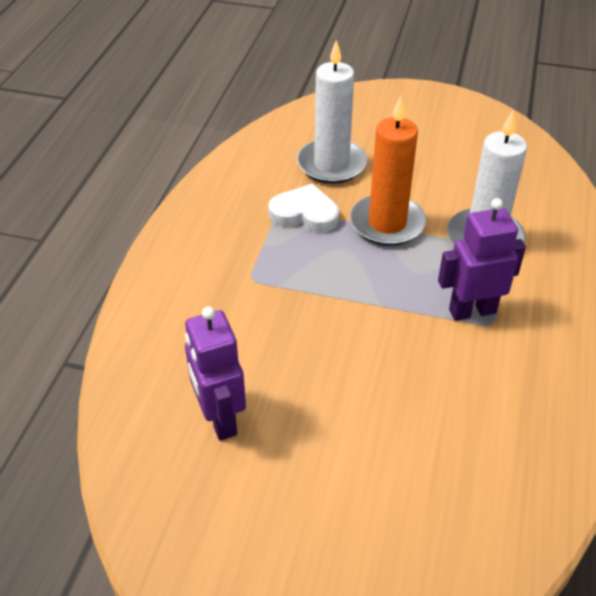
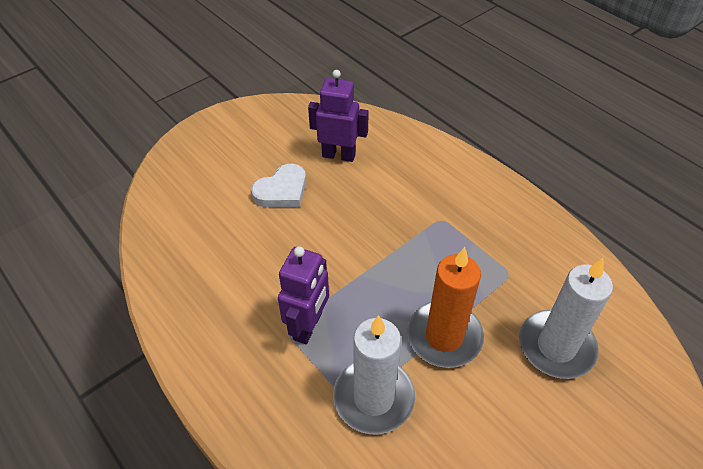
camera: 125 degrees right, 5 degrees up
(304, 213) = (495, 287): white heart -> white heart (282, 191)

